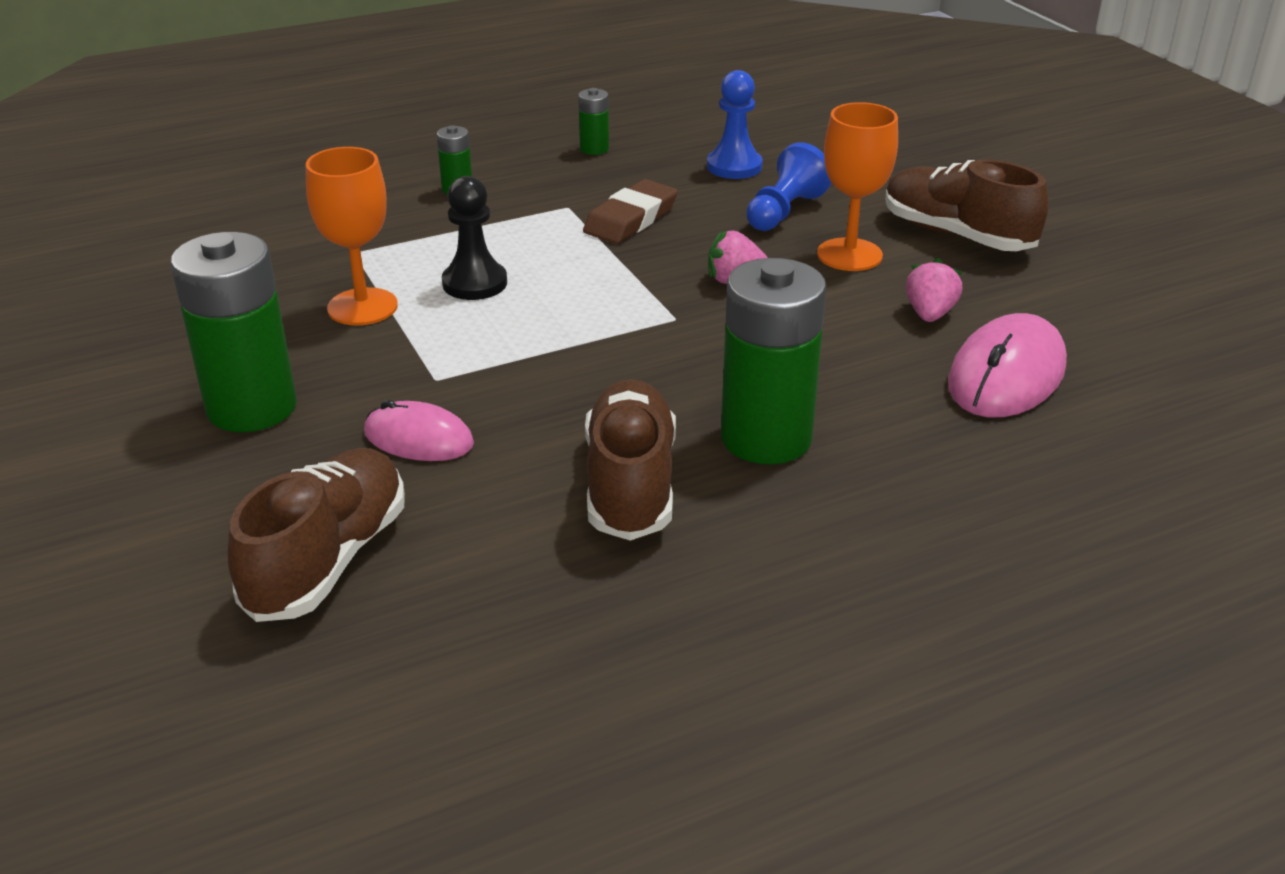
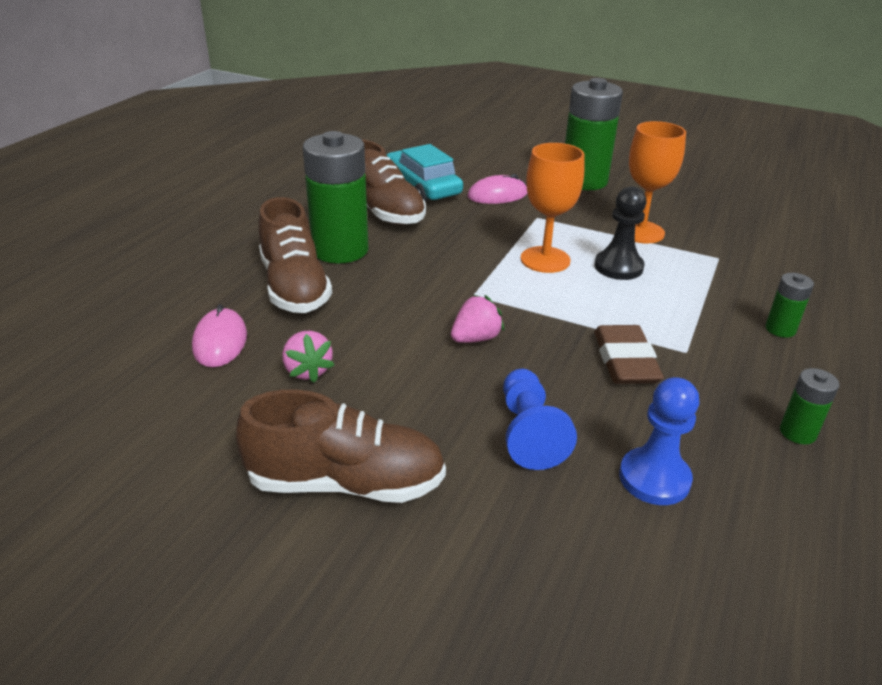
camera: 140 degrees right, 0 degrees up
(327, 560) = (457, 157): brown shoe -> brown shoe (294, 287)
(497, 510) = (422, 186): none -> turquoise car
(849, 255) = (420, 404): orange goblet -> orange goblet (545, 260)
(1006, 375) = (220, 341): pink mouse -> pink mouse, size x0.64

